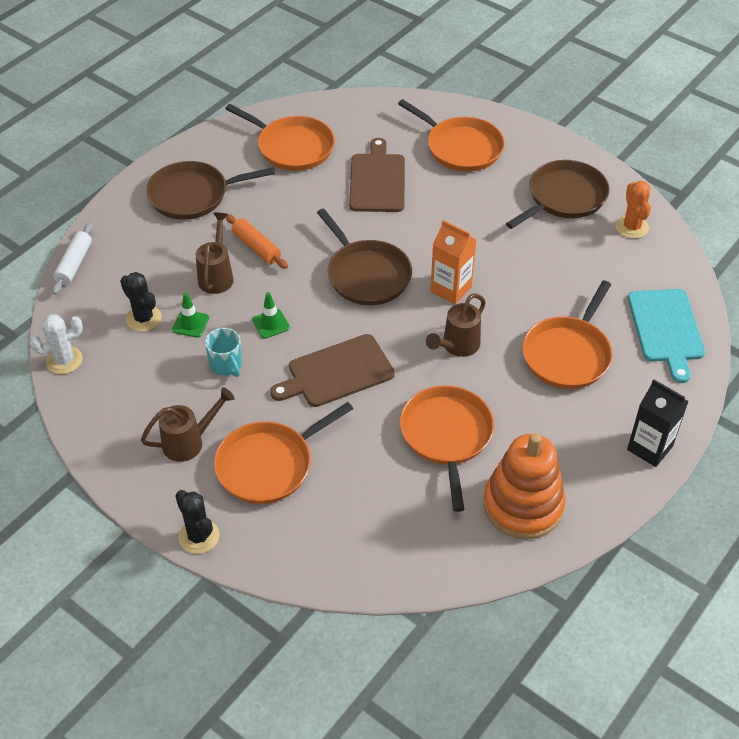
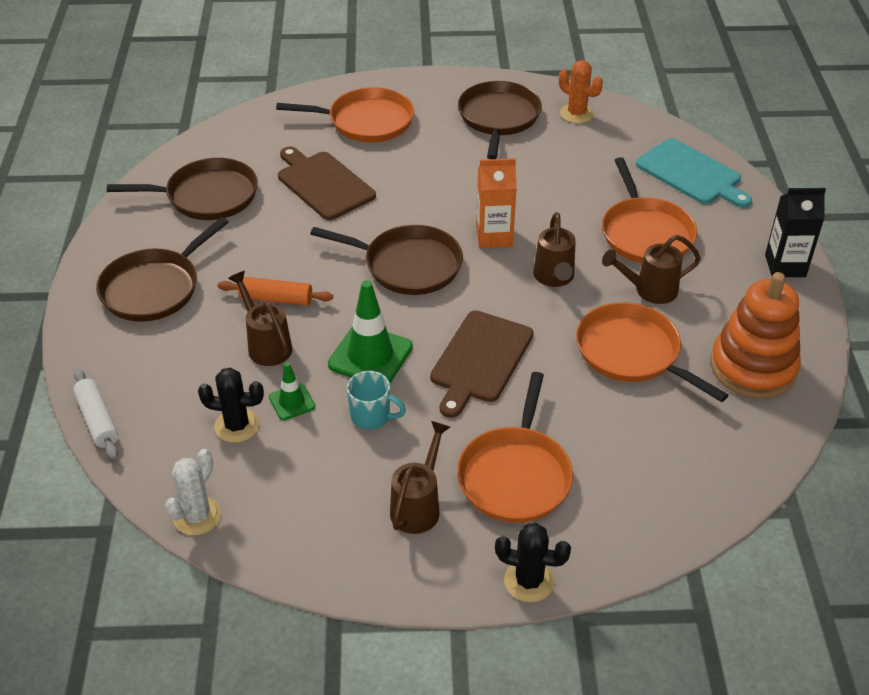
camera: 40 degrees left, 5 degrees down
(271, 324) = (370, 356): green traffic cone -> green traffic cone, size x1.85
(292, 147) = (207, 196): orange pan -> brown pan
(516, 399) = (649, 290): none -> brown watering can

